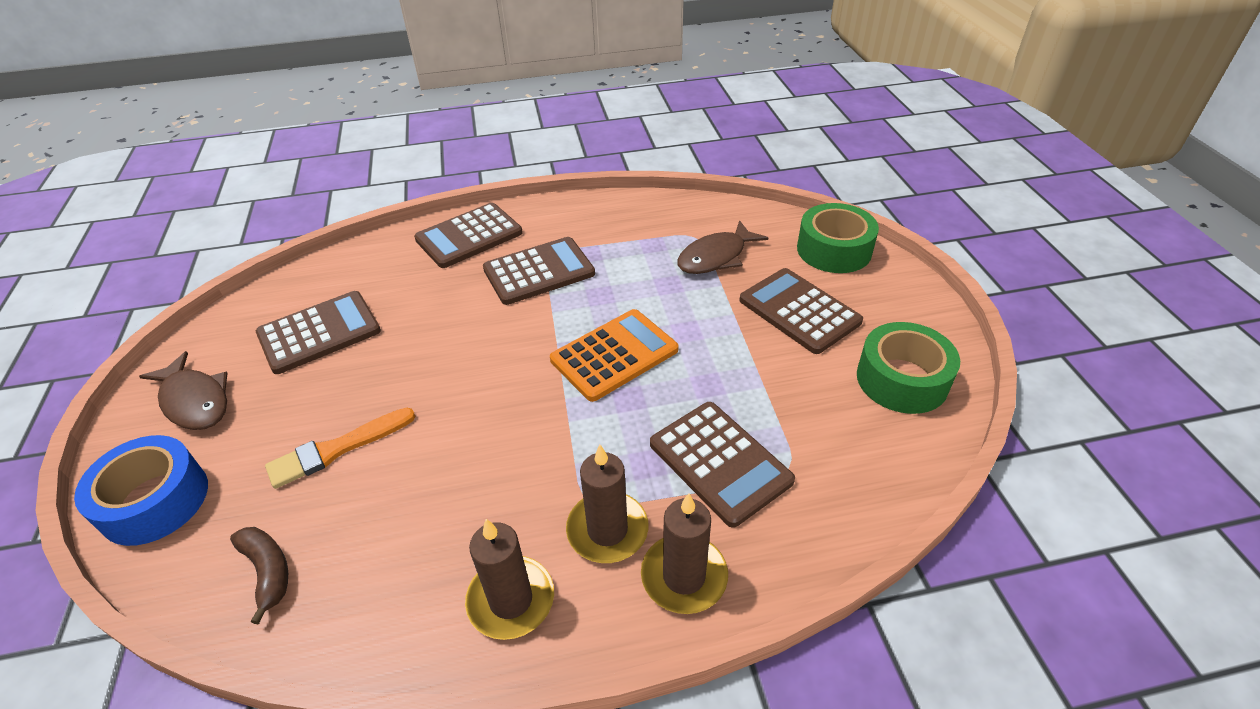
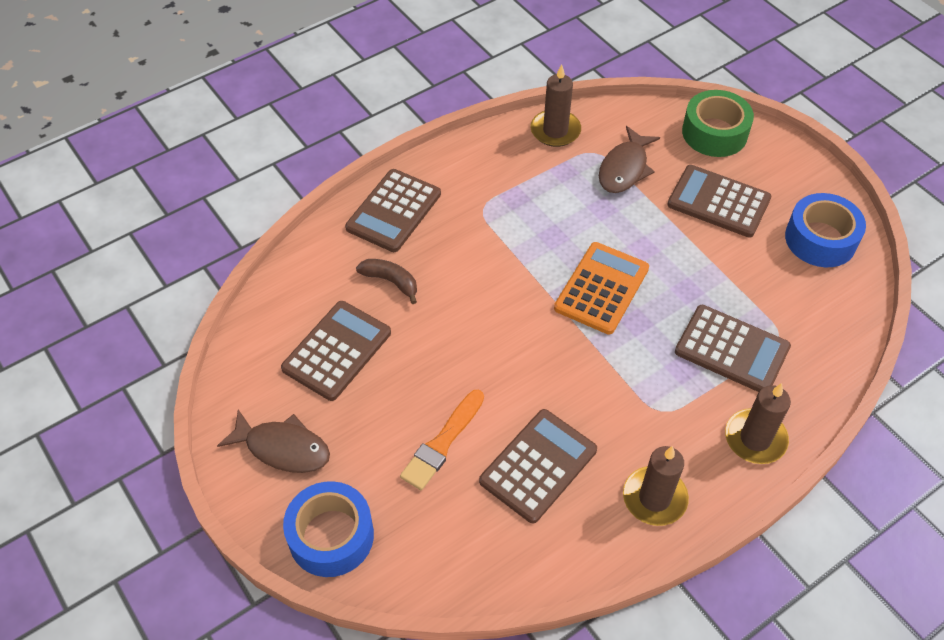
camera: 25 degrees left, 10 degrees up
(267, 571) = (469, 548): brown banana -> brown banana (391, 281)
(539, 272) = (485, 229): brown calculator -> brown calculator (538, 466)
(607, 530) = (686, 427): brown candle -> brown candle (555, 131)
(902, 379) = (820, 239): green tape -> blue tape

